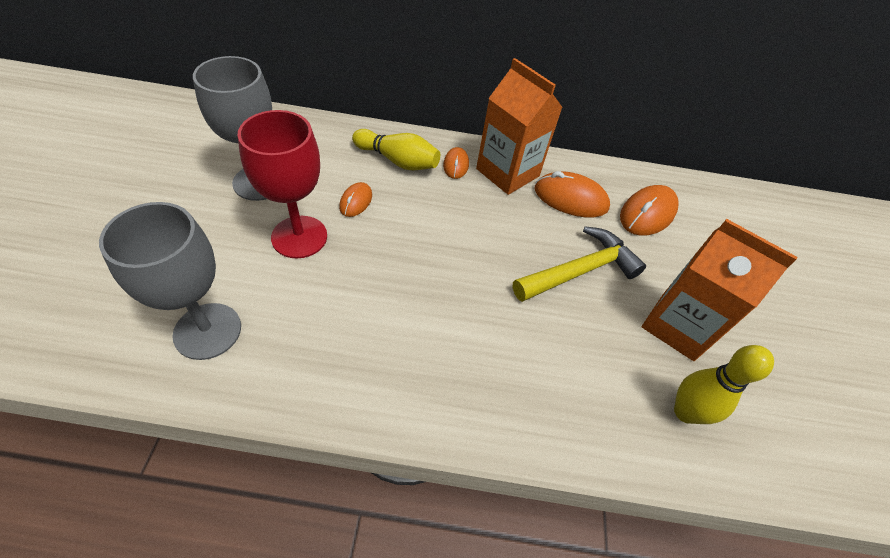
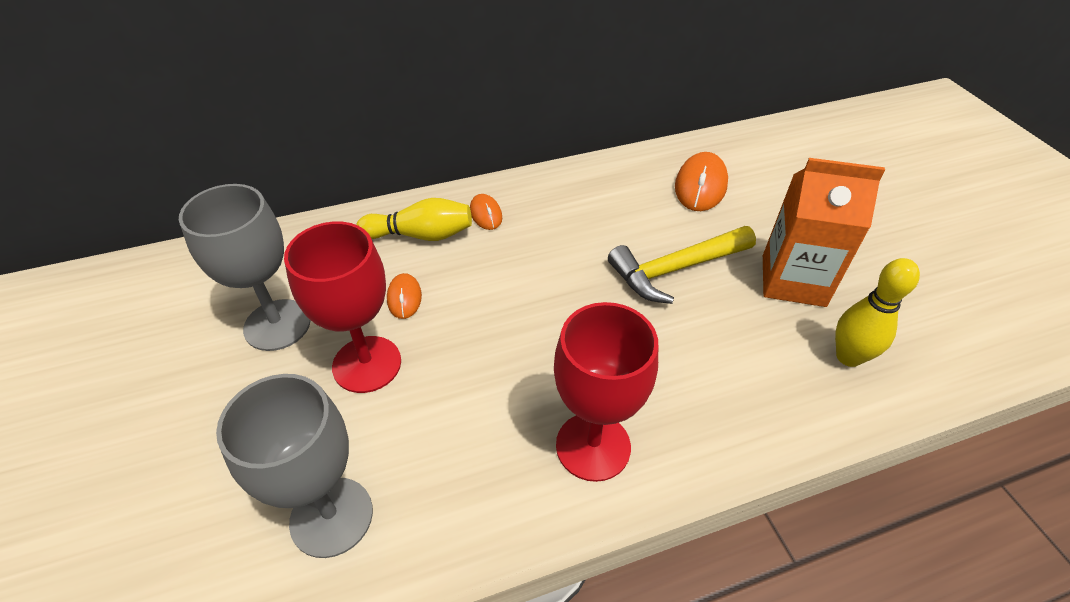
camera: 20 degrees left, 5 degrees down
(420, 375) = (593, 446): none -> red goblet
(507, 172) = (543, 200): orange carton -> none
(570, 198) = (621, 201): orange mouse -> none
(580, 271) = (676, 269): yellow hammer -> yellow hammer turned 150 degrees counterclockwise

